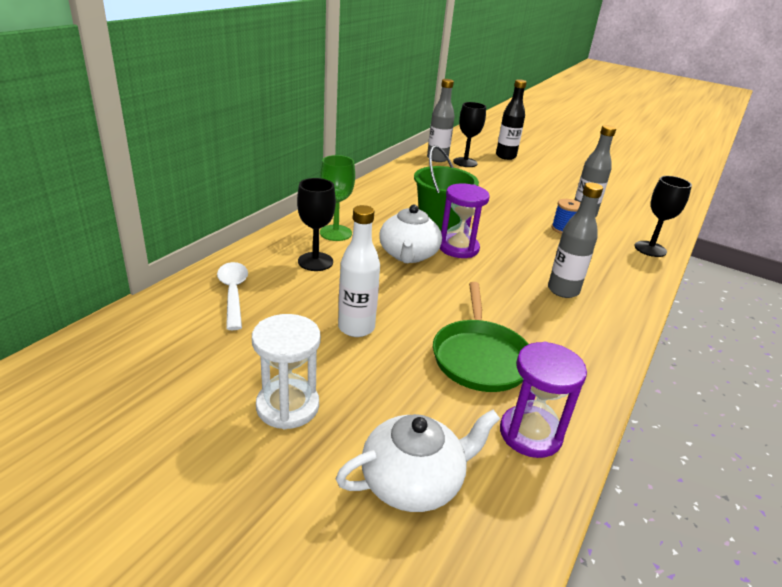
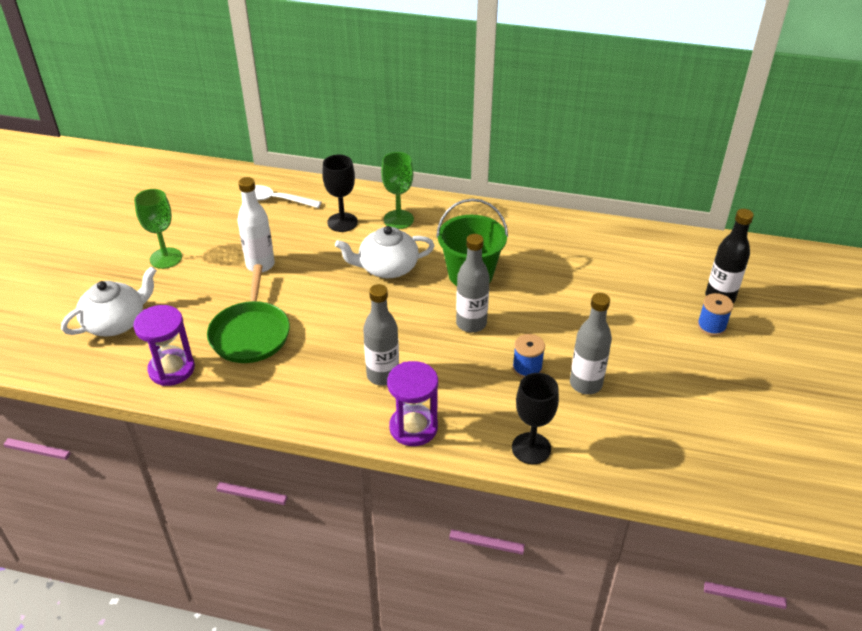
camera: 75 degrees right, 10 degrees up
(233, 293) = (275, 200): white spoon -> white spoon turned 135 degrees counterclockwise
(287, 406) = (166, 258): white hourglass -> green goblet
(413, 481) = (116, 322): white teapot -> white teapot turned 90 degrees counterclockwise
(437, 158) = (644, 243): grey bottle -> grey bottle (471, 323)
(458, 248) = (422, 295): purple hourglass -> purple hourglass (413, 427)
(465, 162) = (656, 266): black goblet -> none
(480, 357) = (250, 333): green pan -> green pan turned 75 degrees counterclockwise
(533, 166) = (711, 326): none -> blue spool

